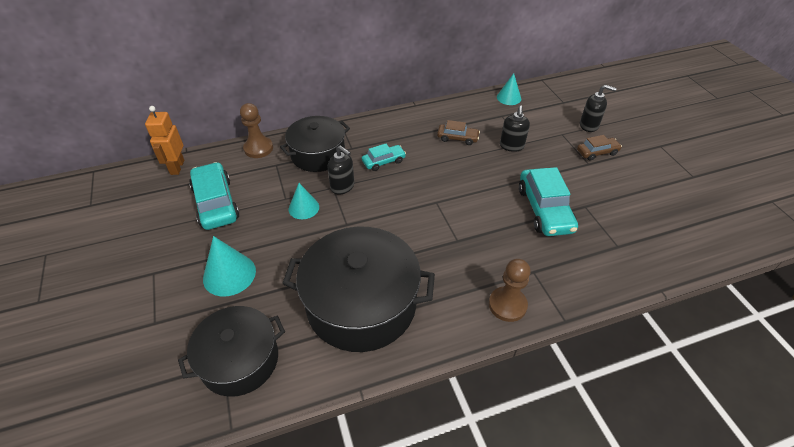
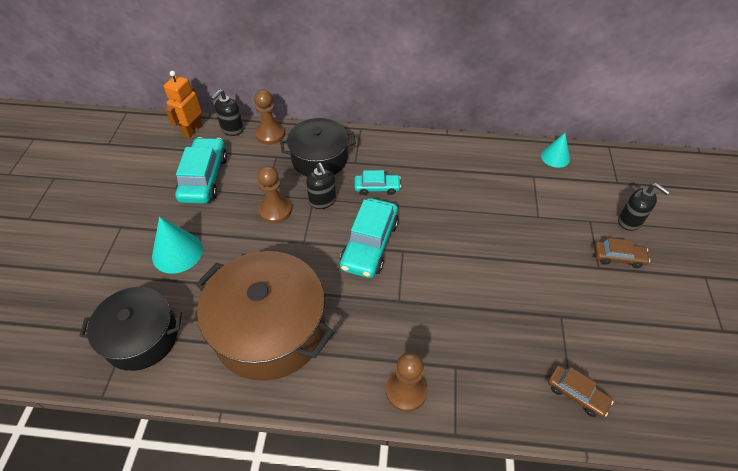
camera: 25 degrees right, 5 degrees up
(304, 208) = (275, 210): turquoise cone -> brown pawn
(361, 304) = (270, 329): black pot -> brown pot
(457, 138) = (468, 187): brown car -> brown car (576, 394)
(511, 146) = (522, 216): black soap dispenser -> black soap dispenser (232, 129)
(544, 209) = (512, 302): turquoise car -> turquoise car (369, 244)

